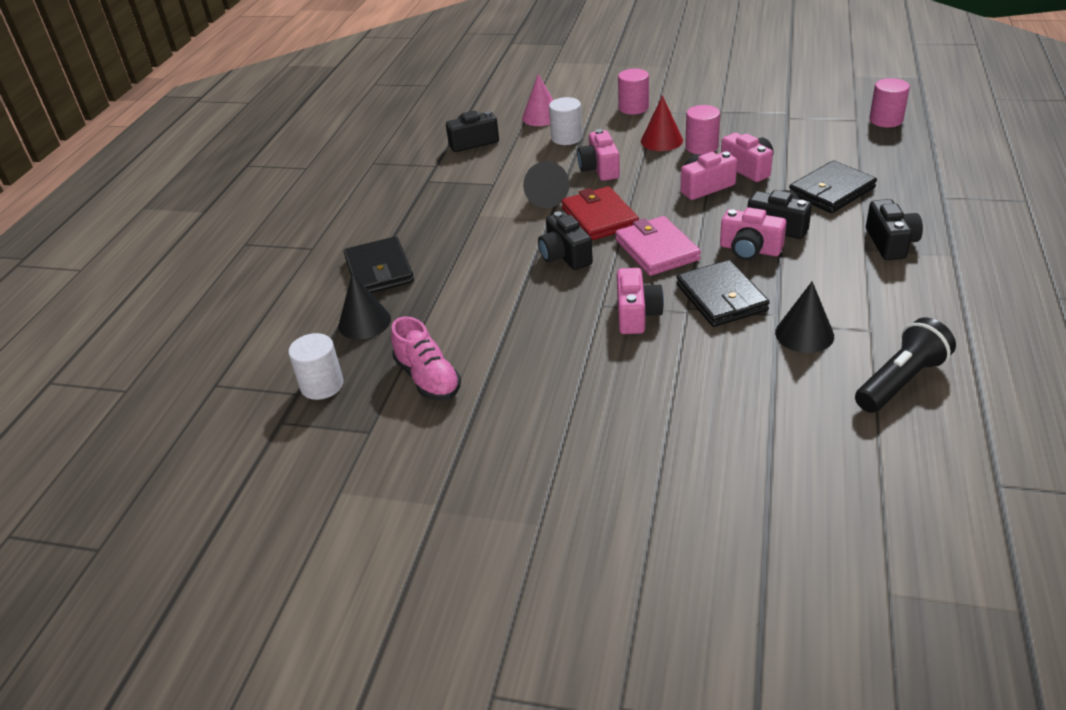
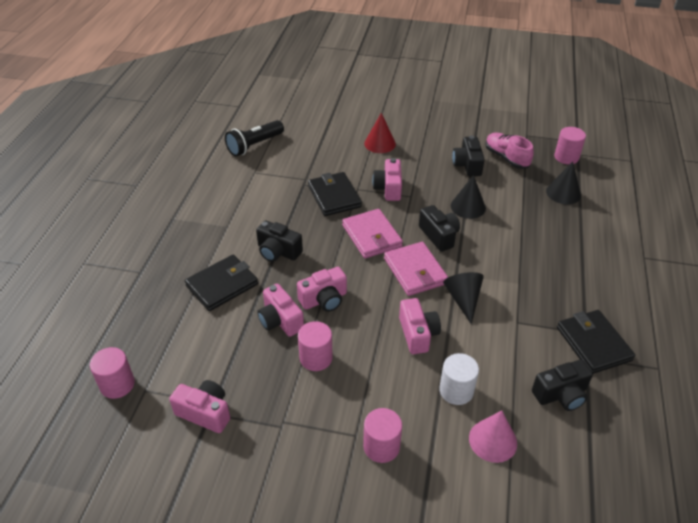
camera: 175 degrees right, 5 degrees up
(322, 385) = (566, 157): white cylinder -> pink cylinder
(379, 270) = (575, 232): black wallet -> black wallet (593, 344)
(599, 217) = (415, 271): red wallet -> pink wallet
(661, 140) = (354, 374): red cone -> red cone (380, 143)
(750, 249) = (305, 232): pink camera -> pink camera (205, 413)
(804, 334) = (292, 171): black cone -> black cone (468, 207)
(890, 243) = (207, 230): black camera -> black camera (467, 165)

